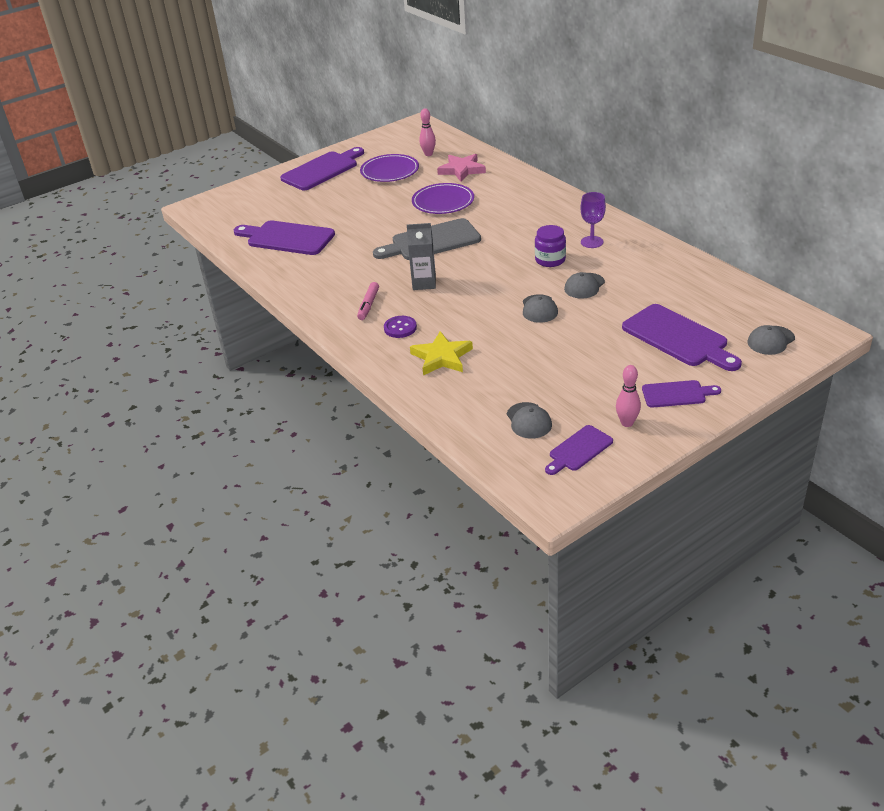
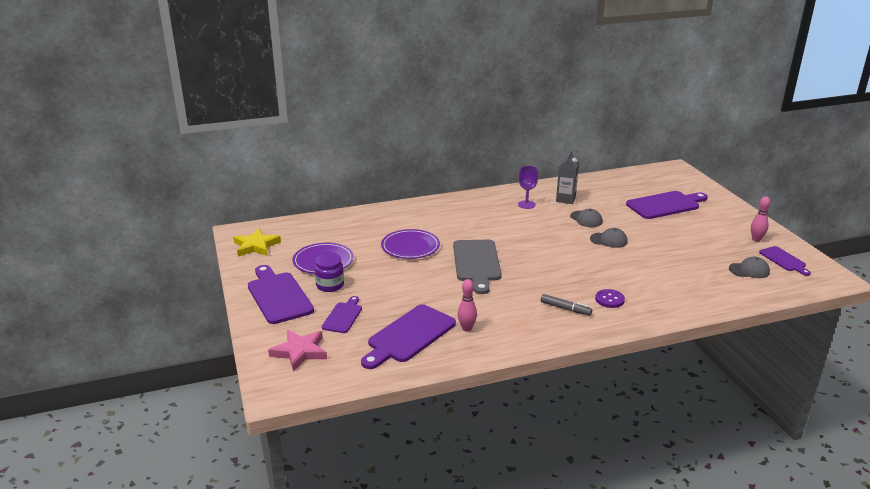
camera: 75 degrees left, 10 degrees down
(368, 305) = (565, 309): pink marker -> grey marker
(424, 283) = (544, 278): grey carton -> grey carton (565, 199)
(428, 154) = (311, 238): pink bowling pin -> pink bowling pin (466, 328)
(441, 357) = (659, 289): yellow star -> yellow star (256, 246)
(462, 170) = (360, 229): pink star -> pink star (300, 352)
(550, 260) = (541, 223): purple jar -> purple jar (330, 285)
(676, 394) = (728, 219): purple cutting board -> purple cutting board (343, 316)
(770, 340) = (678, 182): grey cap -> none

